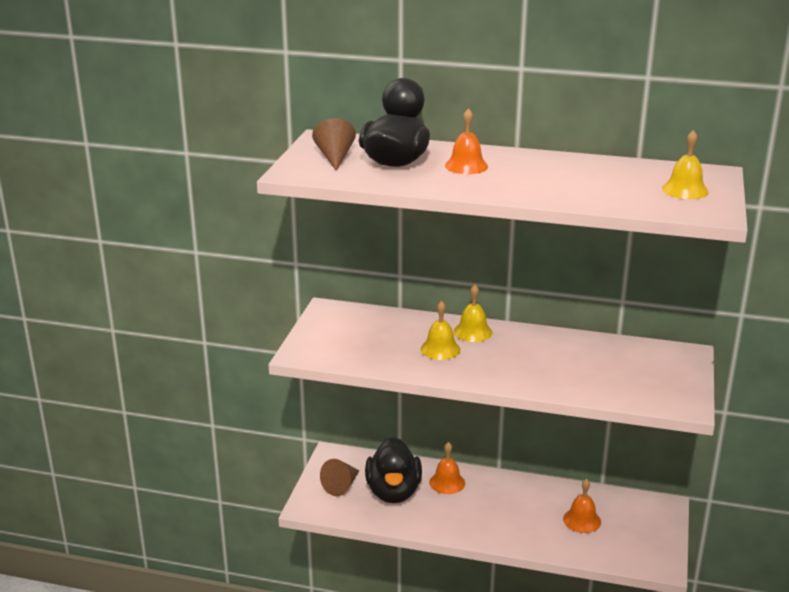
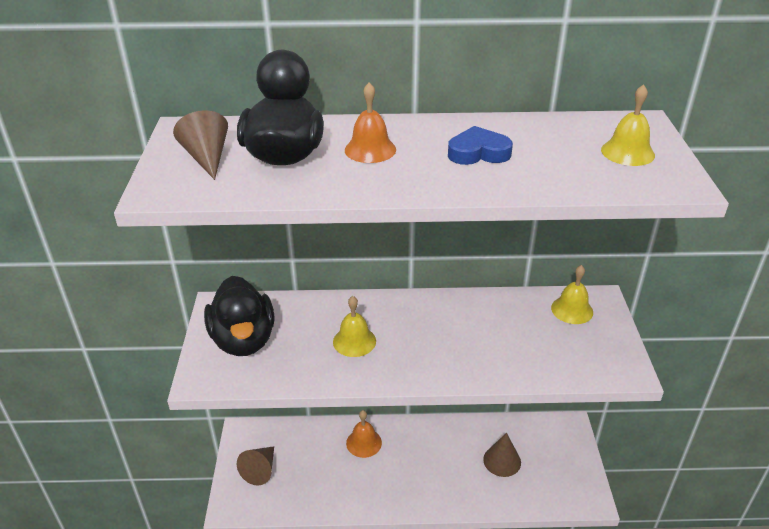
camera: 15 degrees left, 10 degrees up
(393, 492) = (314, 466): black duck -> black duck (243, 340)
(473, 332) = (381, 310): yellow bell -> yellow bell (572, 310)
(555, 177) = (478, 152): none -> blue heart
(582, 520) = (502, 461): orange bell -> brown cone

